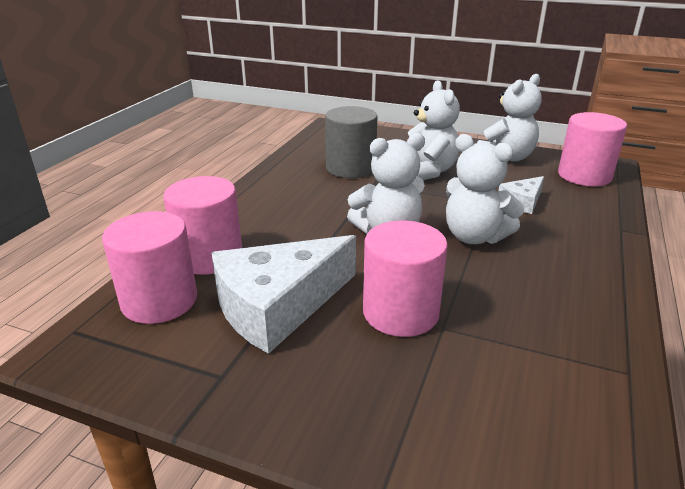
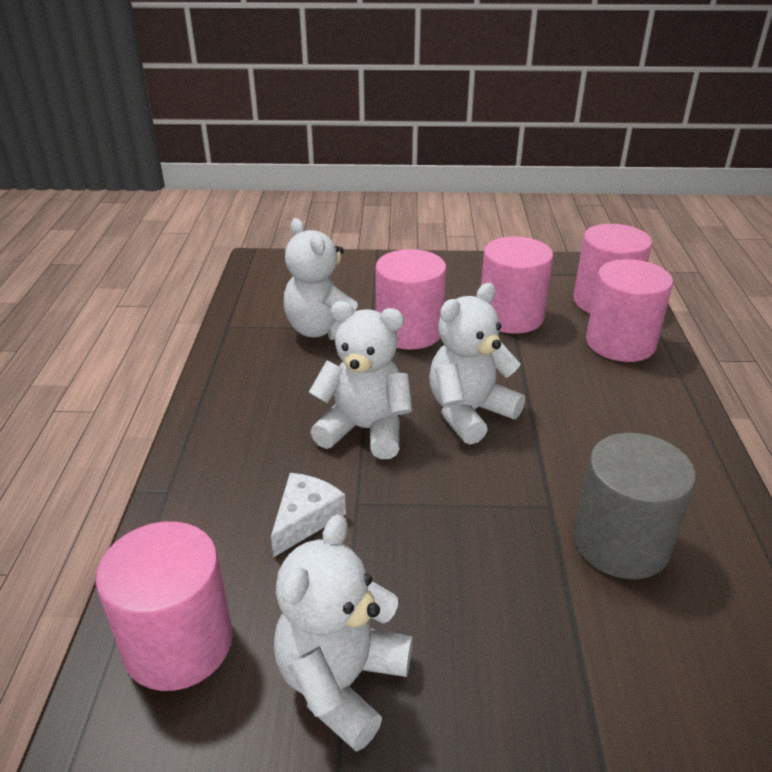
camera: 160 degrees right, 5 degrees up
(278, 306) = (511, 316): white cheese -> pink cylinder
(427, 171) = (483, 569): white teddy bear -> white teddy bear (323, 330)

